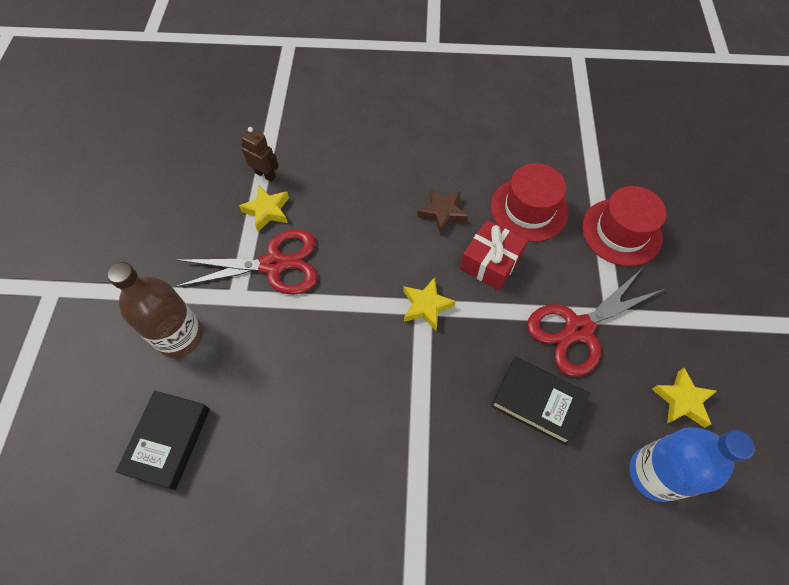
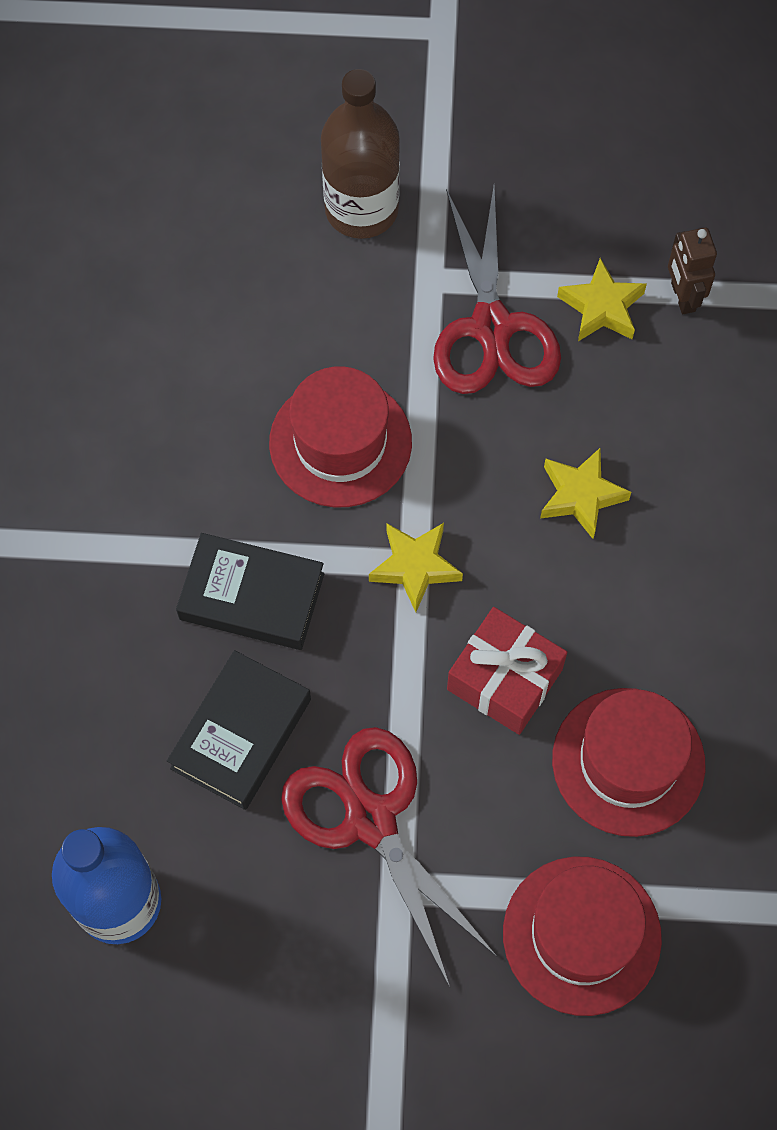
camera: 90 degrees right, 5 degrees up
(168, 441) = (201, 220): black book -> black book (252, 596)
(265, 174) = (682, 297): brown robot -> brown robot turned 135 degrees clockwise
(345, 347) = (340, 442): none -> red hat
(442, 213) = (611, 601): brown star -> none
(682, 401) = (236, 975): yellow star -> yellow star (580, 496)

